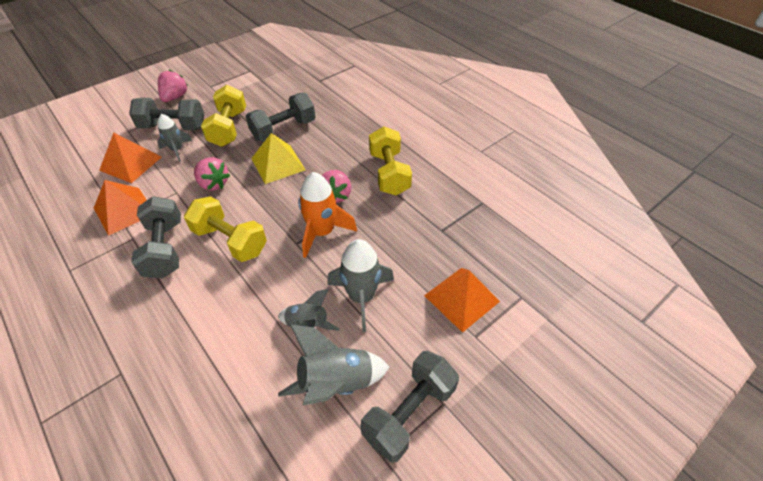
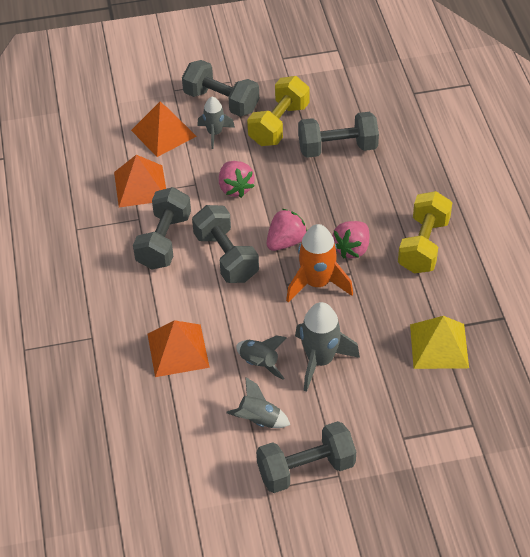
camera: 30 degrees right, 0 degrees up
(175, 97) = (238, 61): pink strawberry -> pink strawberry (286, 242)
(230, 241) = (226, 257): yellow dumbbell -> grey dumbbell
(278, 164) = (311, 189): yellow pyramid -> yellow pyramid (439, 346)
(336, 382) = (259, 420): grey rocket -> grey rocket, size x0.63
(461, 298) = (413, 401): orange pyramid -> orange pyramid (178, 350)

